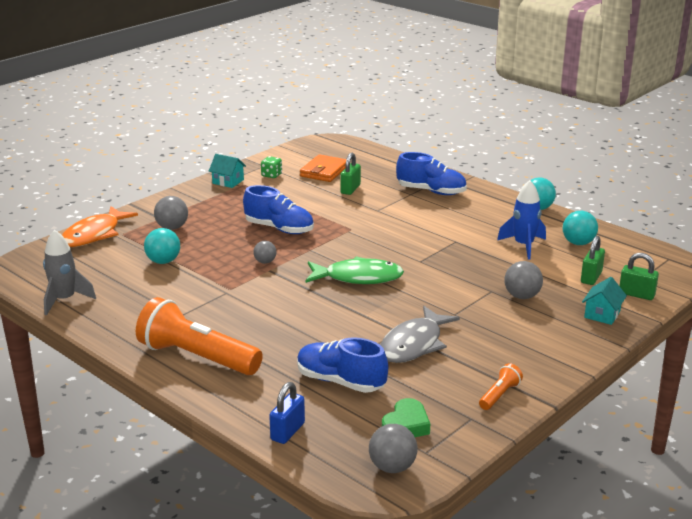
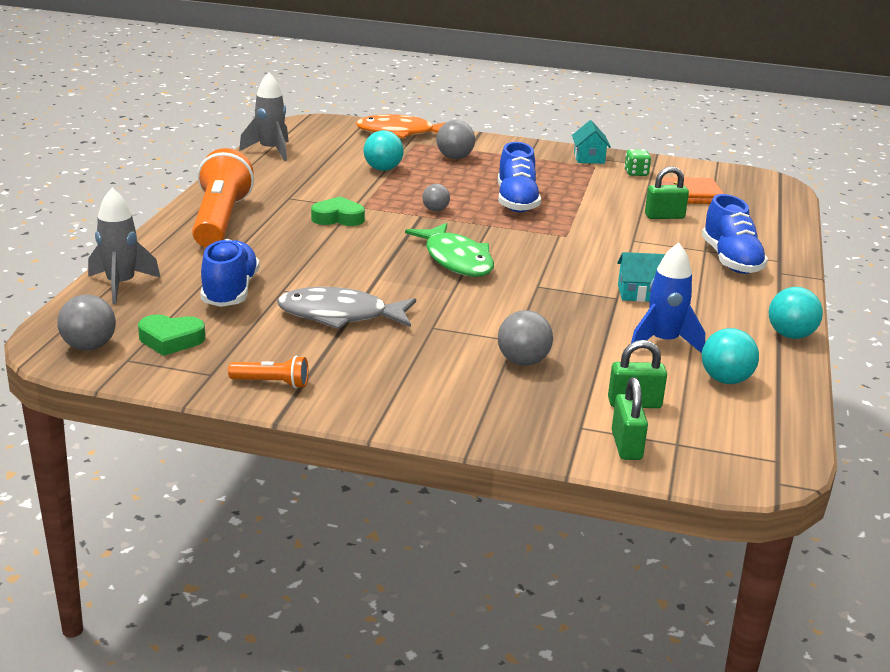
camera: 60 degrees right, 0 degrees up
(242, 304) = (338, 218): none -> green heart
(288, 431) = (121, 285): blue padlock -> grey rocket
(602, 314) = (537, 425): turquoise house -> turquoise house (638, 293)

